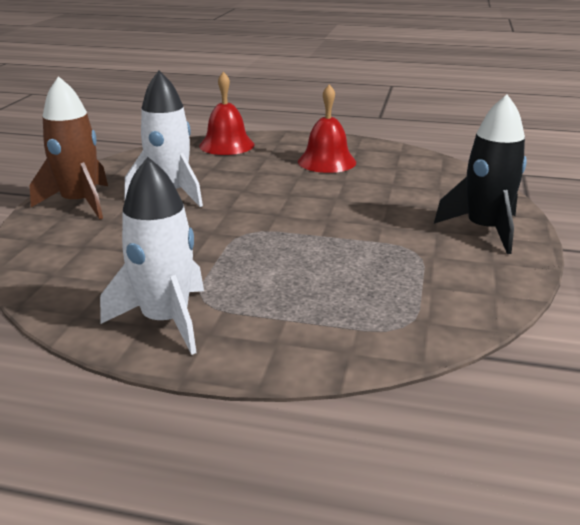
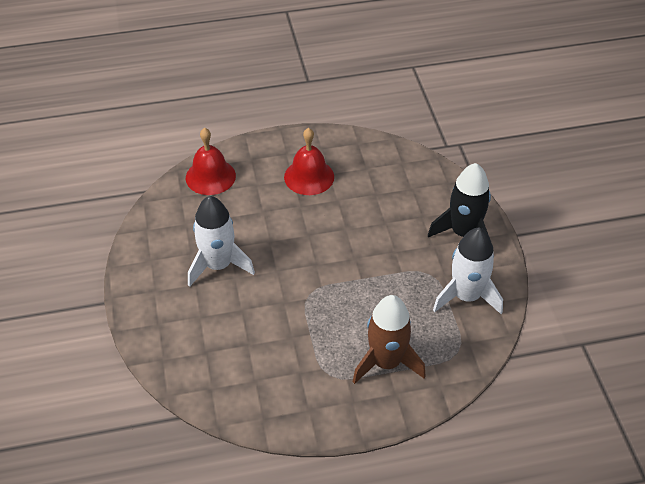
camera: 25 degrees left, 20 degrees up
(79, 203) = (157, 303): brown rocket -> brown rocket (386, 362)
(165, 320) = (320, 402): white rocket -> white rocket (466, 296)

